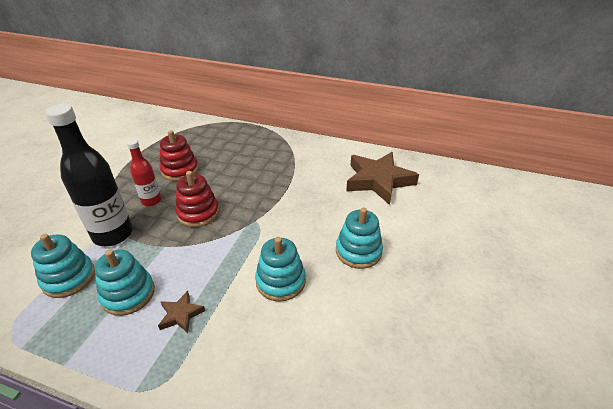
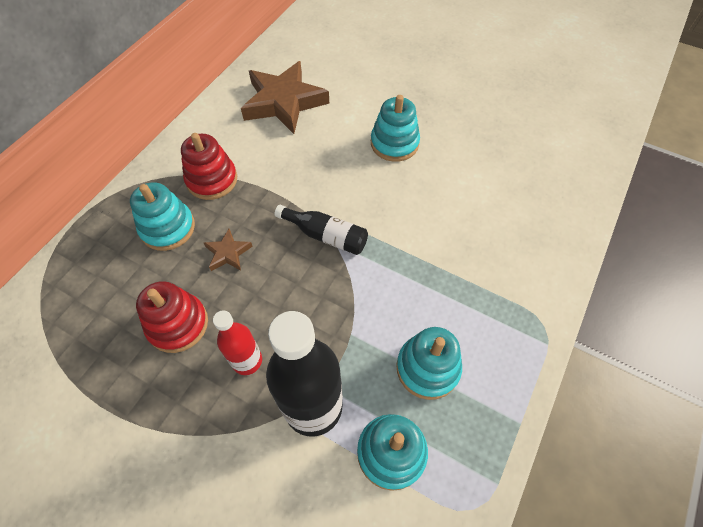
camera: 80 degrees left, 20 degrees up
(181, 314) = (461, 307): brown star -> brown star (228, 253)
(198, 213) = (294, 294): red stacking toy -> red stacking toy (212, 180)
(249, 222) = (326, 236): none -> black bottle
(280, 281) = (426, 213): turquoise stacking toy -> turquoise stacking toy (168, 228)

